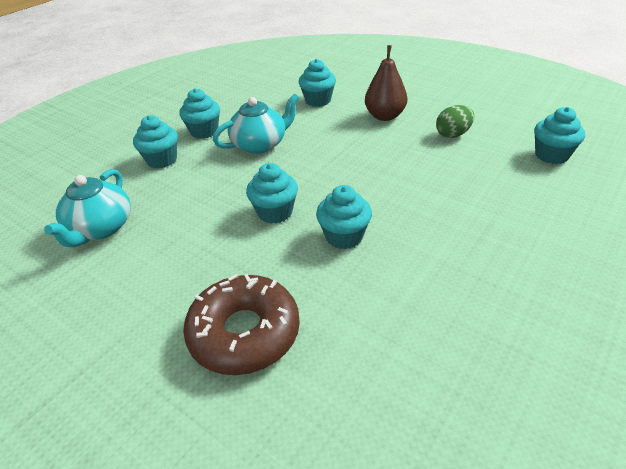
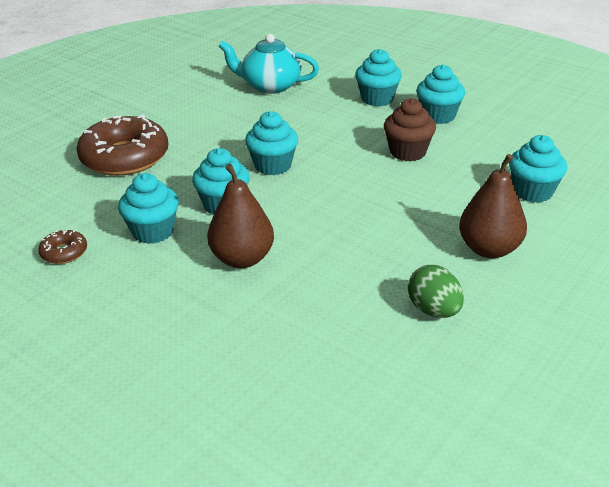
camera: 90 degrees right, 5 degrees down
(260, 144) = (408, 152): turquoise teapot -> brown cupcake
(423, 216) = (242, 259): none -> brown pear
(447, 346) = (64, 252): none -> brown donut
(551, 155) = (366, 409): turquoise cupcake -> turquoise cupcake (153, 232)

